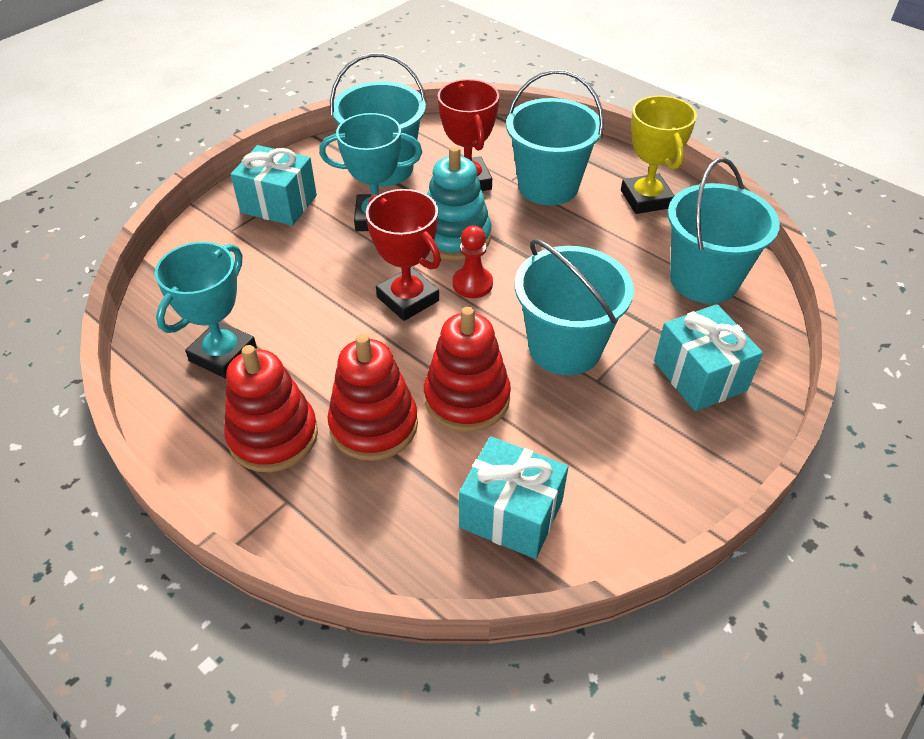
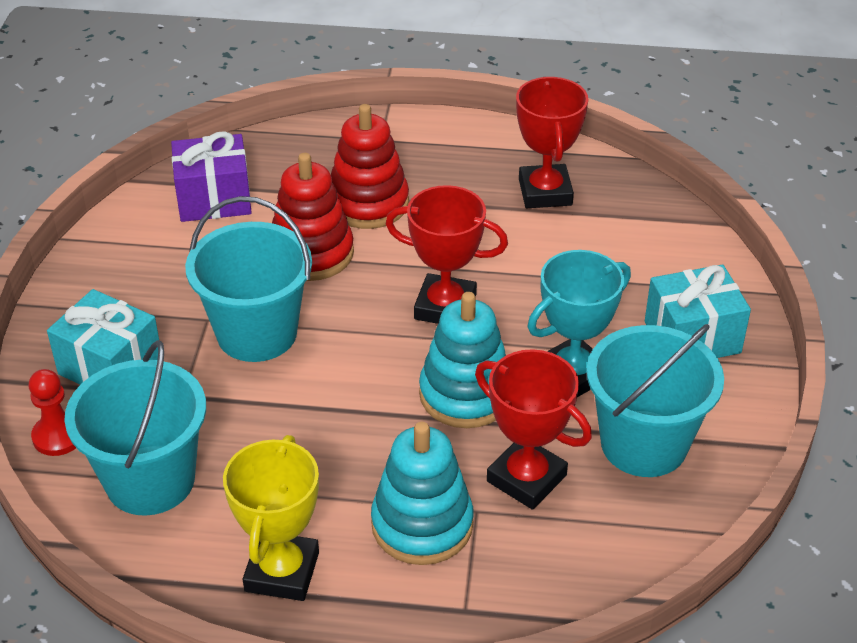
camera: 145 degrees right, 5 degrees down
(223, 354) = (545, 192): turquoise trophy -> red trophy
(273, 436) = (435, 165): red stacking toy -> none
(472, 284) = (398, 351): red pawn -> red pawn (58, 436)
(511, 514) = (214, 199): turquoise gift -> purple gift
(548, 186) = (422, 524): turquoise bucket -> turquoise stacking toy
(646, 199) = (282, 571): yellow trophy -> yellow trophy turned 60 degrees clockwise

